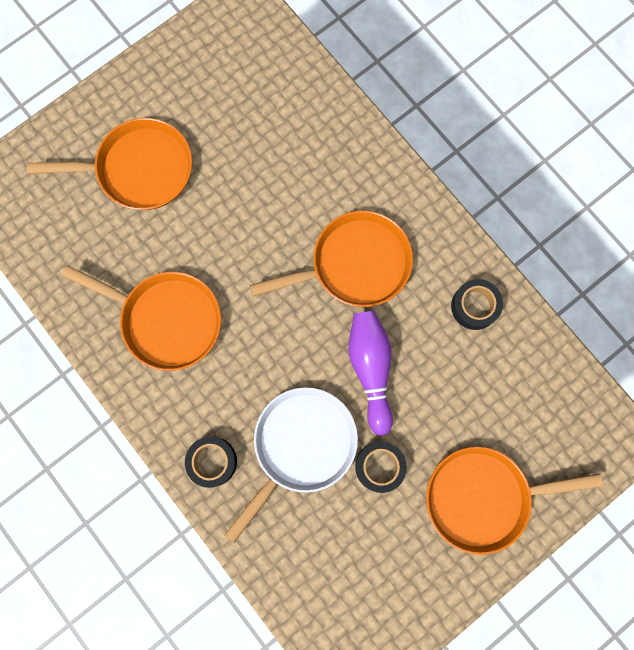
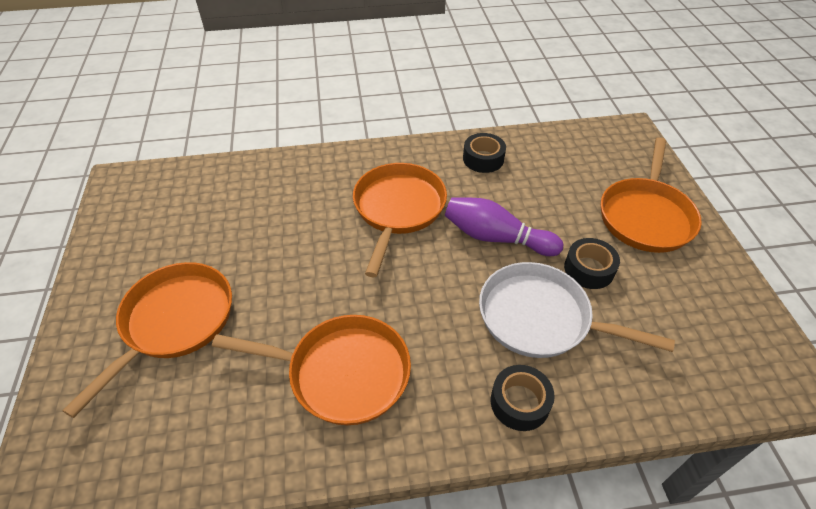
camera: 60 degrees left, 30 degrees down
(166, 319) = (341, 373): orange pan -> orange pan turned 45 degrees clockwise
(300, 446) = (541, 318): white pan -> white pan turned 45 degrees counterclockwise

